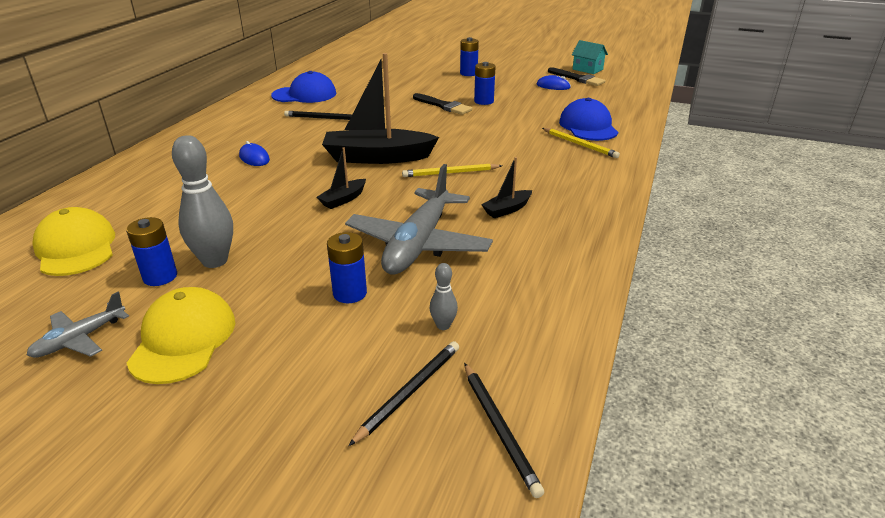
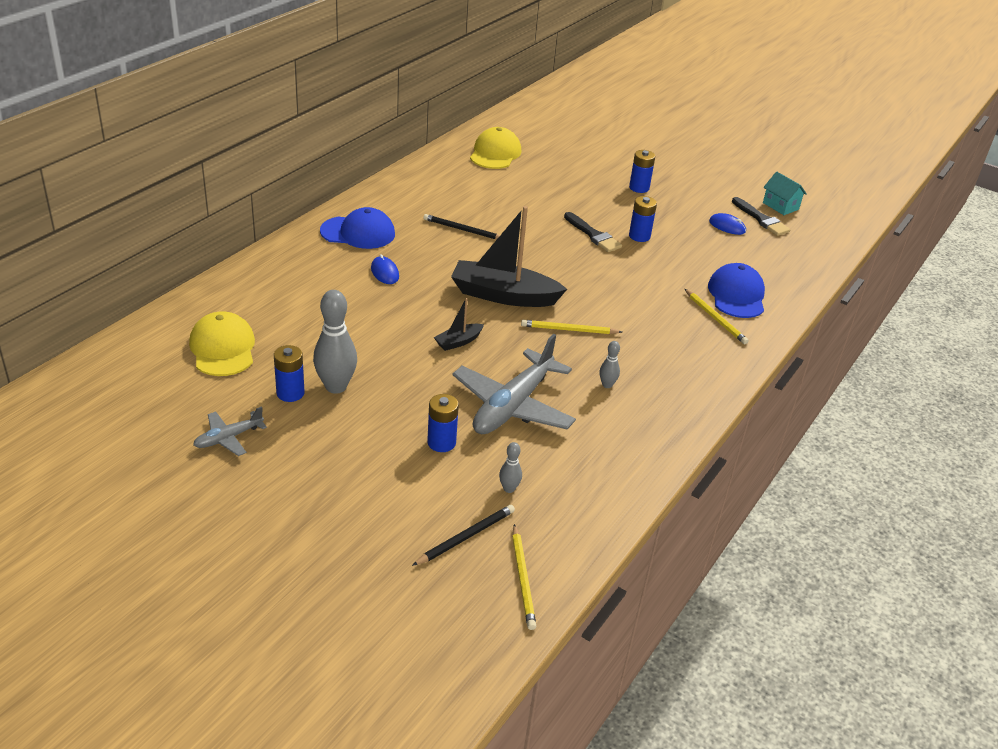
camera: 10 degrees right, 5 degrees up
(183, 339) = (305, 456): yellow cap -> yellow cap (495, 153)
(304, 95) = (449, 190): blue cap -> blue cap (358, 233)
(499, 429) = (523, 579): black pencil -> yellow pencil
(507, 209) = (607, 385): black boat -> grey bowling pin

